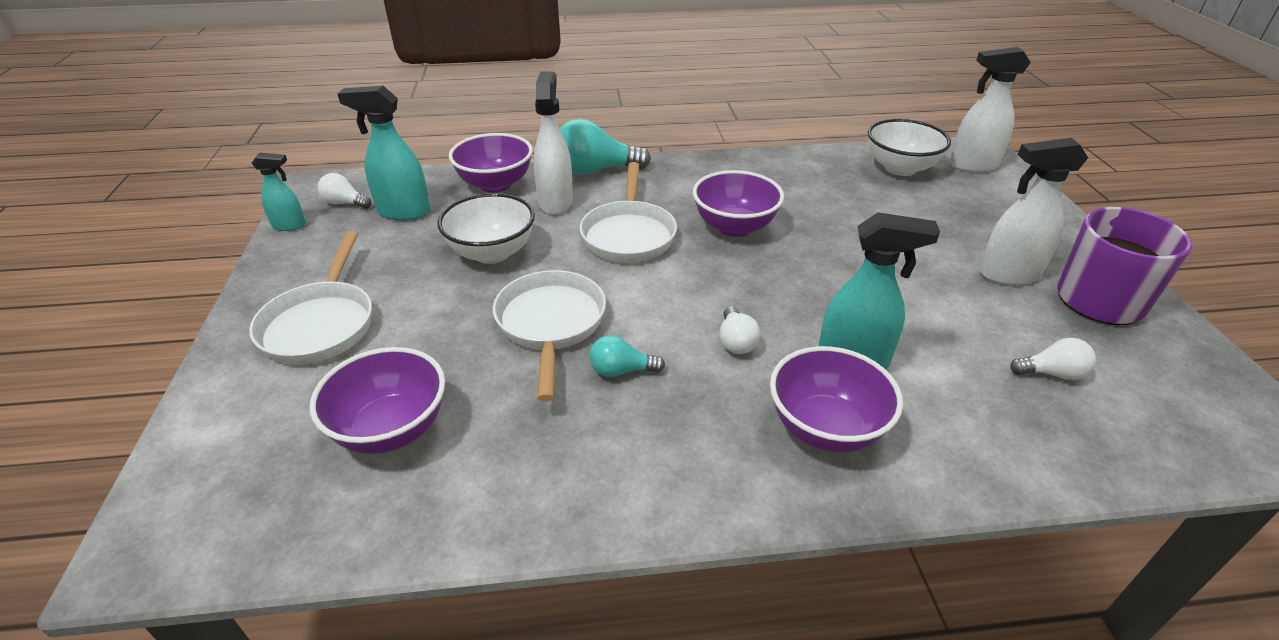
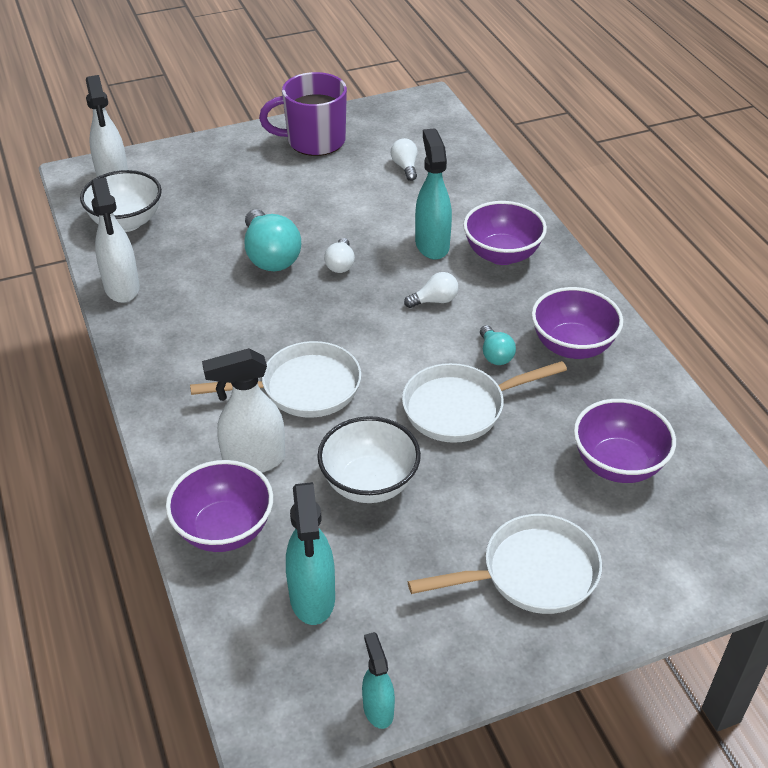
camera: 105 degrees left, 5 degrees up
(345, 203) = (308, 674): white light bulb -> white light bulb (340, 264)
(595, 170) = (170, 445): turquoise light bulb -> turquoise light bulb (270, 256)
(734, 227) = (268, 319): purple bowl -> purple bowl (572, 346)
(1008, 274) = (296, 175): white spray bottle -> white spray bottle (122, 288)

